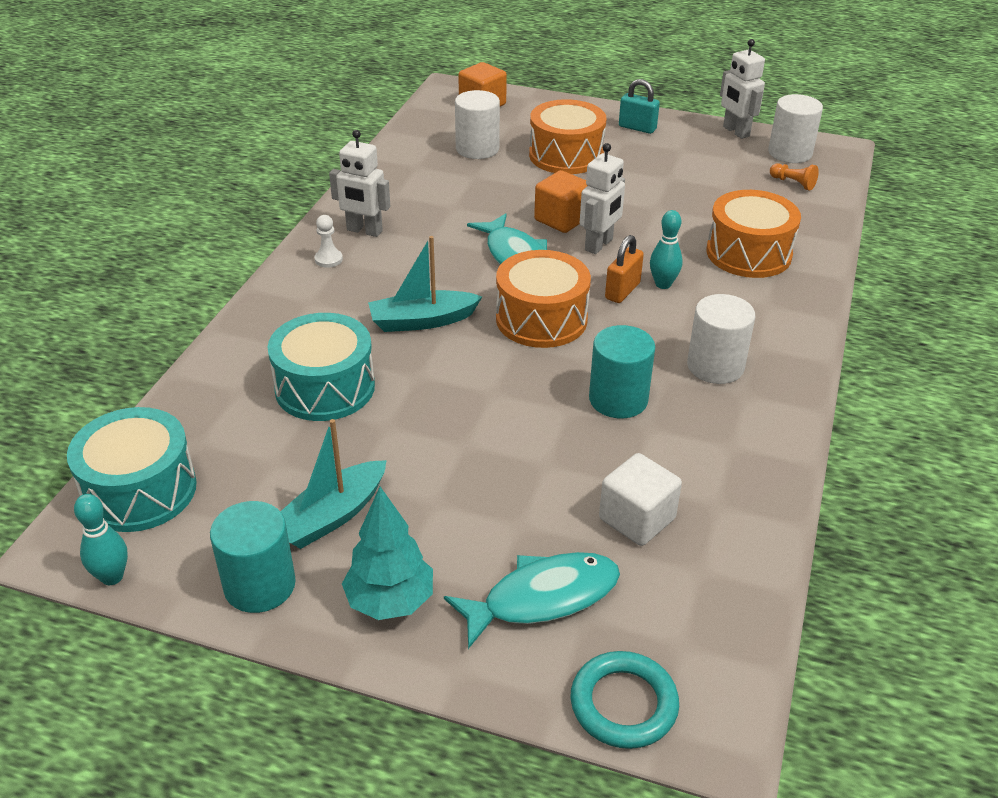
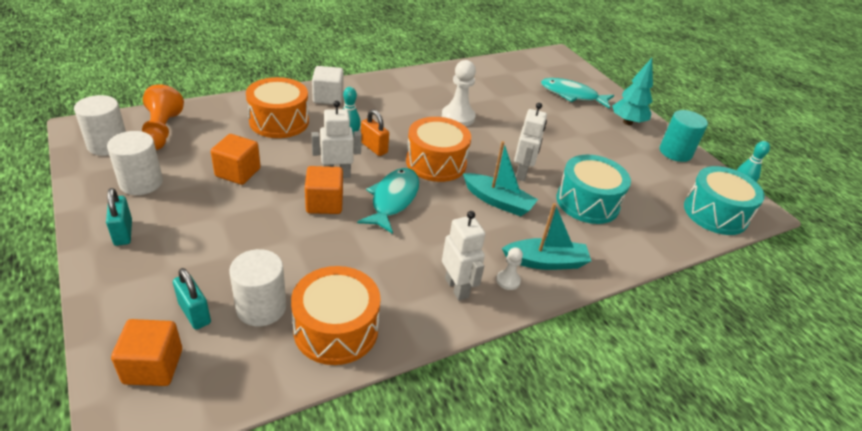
camera: 140 degrees left, 0 degrees up
(331, 516) = (629, 154): turquoise boat -> turquoise boat (545, 262)
(508, 127) = (194, 313): none -> turquoise padlock
(566, 155) = (220, 248): orange drum -> orange drum (336, 329)
(618, 399) = (458, 117): turquoise cylinder -> white pawn
(622, 291) = (374, 148): orange padlock -> orange padlock turned 60 degrees clockwise
(623, 704) = (576, 70): turquoise ring -> none
(637, 519) = (511, 90): white cube -> white cube (328, 97)
(668, 196) = (238, 172): none -> orange cube
(715, 366) = (397, 101): white cylinder -> white cylinder (141, 183)
(735, 131) = (86, 179): white robot -> white robot (522, 173)
(793, 183) = (161, 131): orange pawn -> orange pawn, size x1.90

